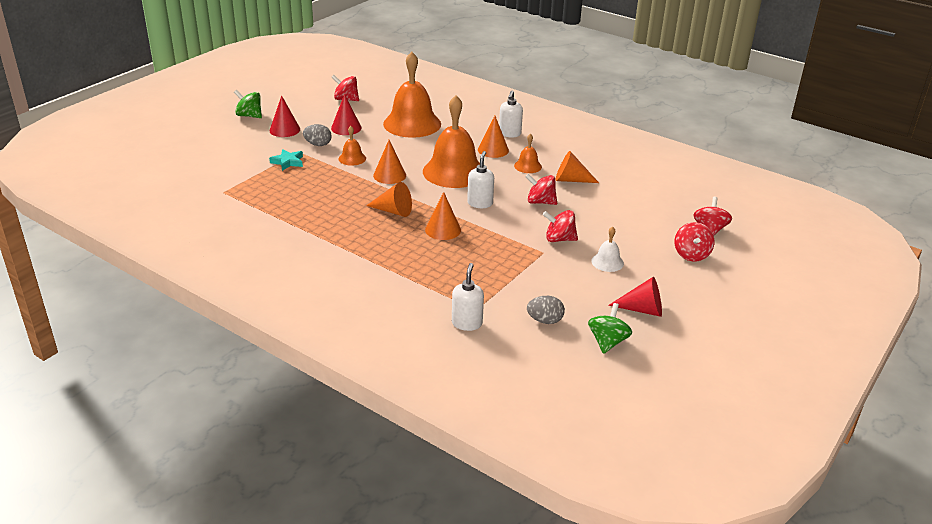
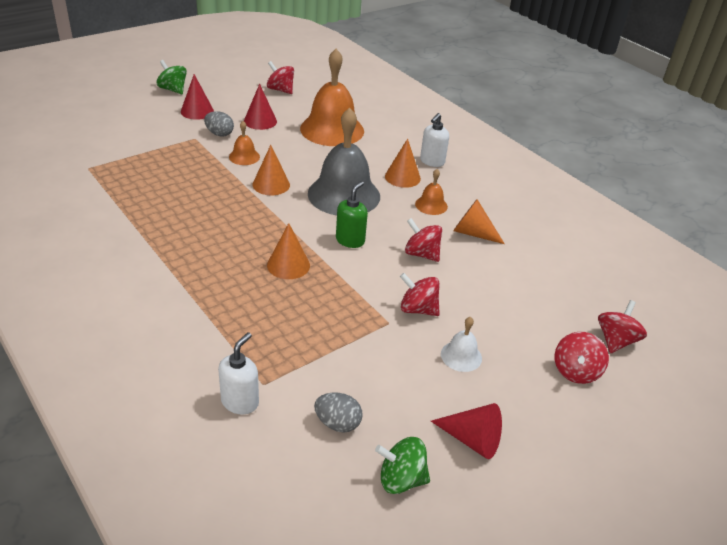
camera: 15 degrees right, 5 degrees up
(288, 162) = (176, 147): turquoise star -> none
(393, 211) = (248, 229): orange cone -> none
(454, 171) = (344, 194): orange bell -> grey bell
(480, 203) = (350, 240): white soap dispenser -> green soap dispenser
(607, 342) = (401, 479): green spinning top -> green spinning top turned 120 degrees counterclockwise

